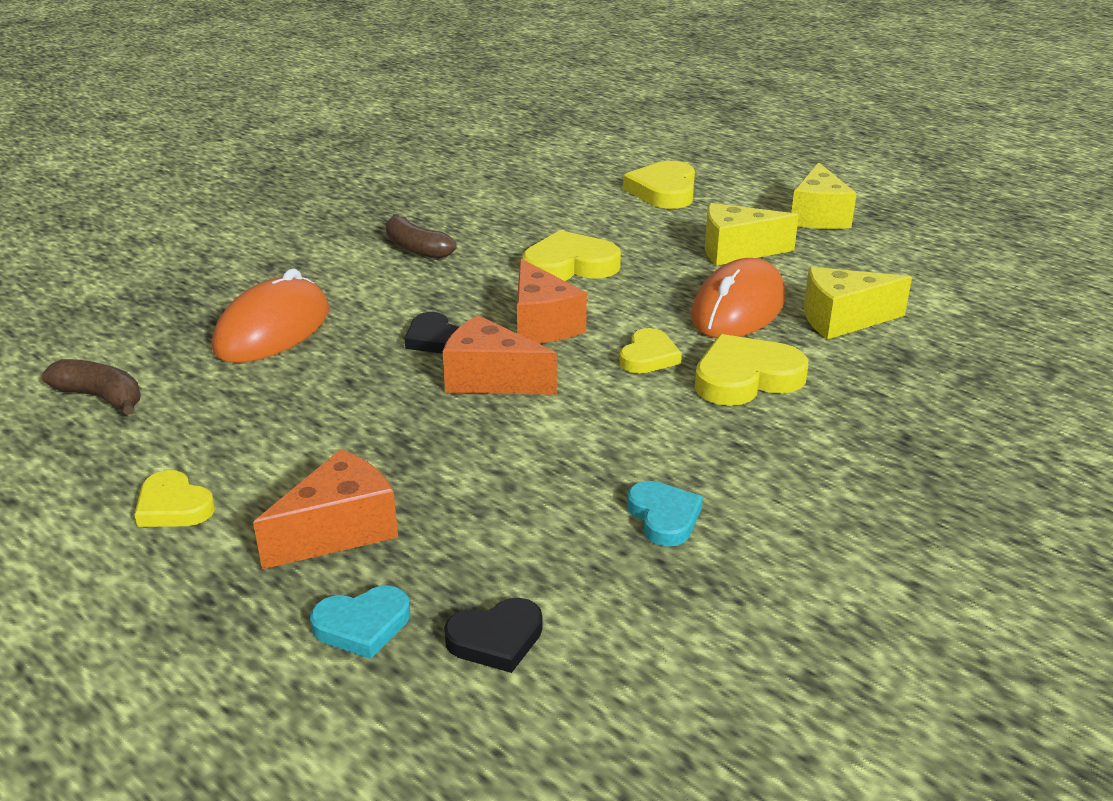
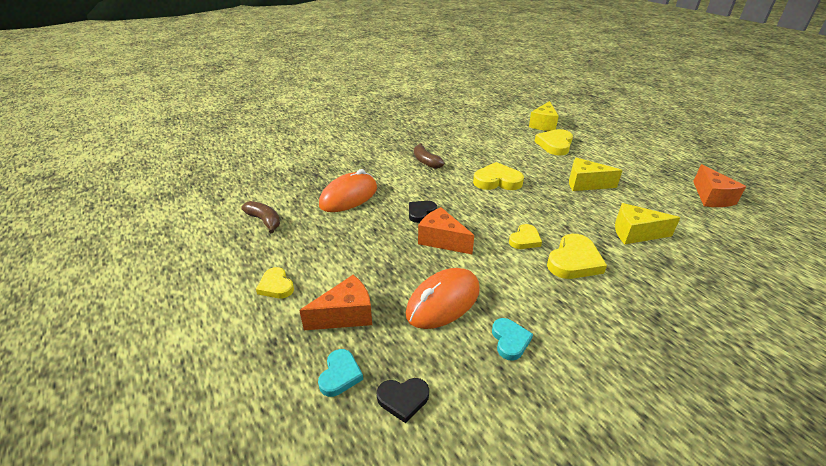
camera: 15 degrees right, 5 degrees up
(362, 625) = (340, 375): turquoise heart -> turquoise heart turned 75 degrees counterclockwise
(434, 339) = (421, 213): black heart -> black heart turned 60 degrees clockwise
(542, 324) = (475, 212): orange cheese -> orange cheese (711, 197)
(738, 309) = (579, 218): orange mouse -> orange mouse (443, 301)
(746, 378) = (574, 261): yellow heart -> yellow heart turned 135 degrees clockwise
(818, 216) = (634, 169): yellow cheese -> yellow cheese (543, 124)

